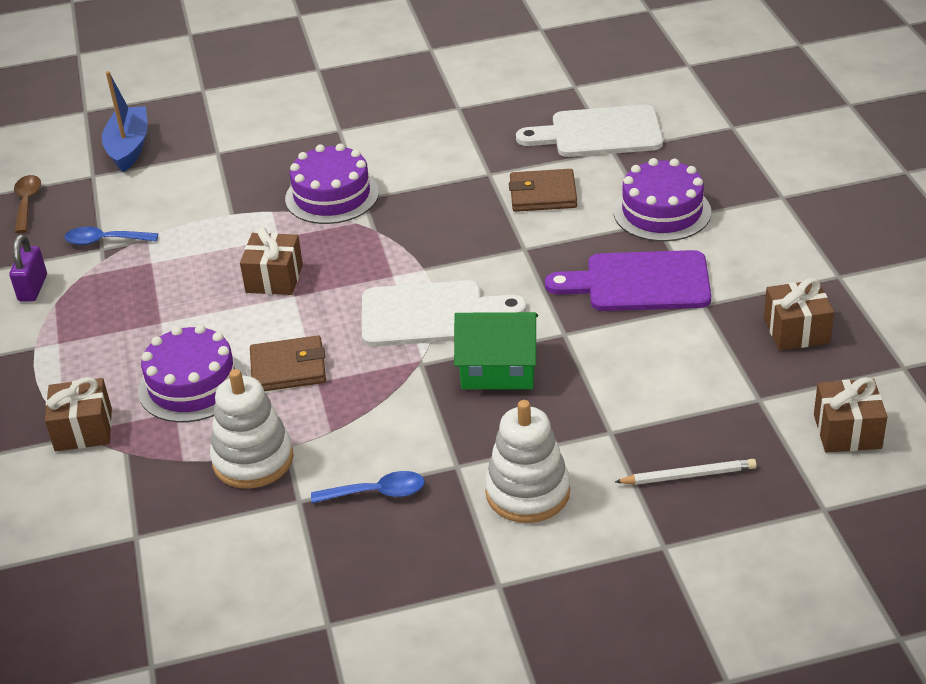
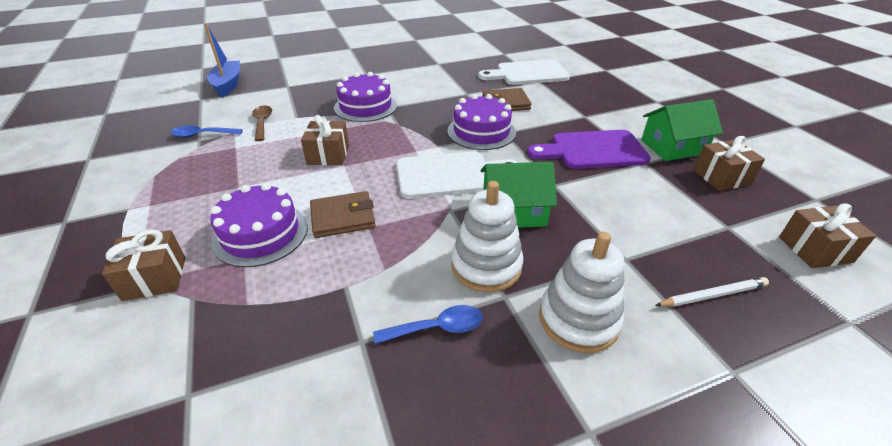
camera: 10 degrees left, 0 degrees up
(27, 203) = (149, 114): brown spoon -> brown spoon (262, 123)
(33, 288) = (139, 166): purple padlock -> none
(253, 460) = (314, 300): white stacking toy -> white stacking toy (486, 266)
(662, 212) = (586, 110): purple cake -> purple cake (481, 131)
(757, 280) = (673, 147): none -> green house

